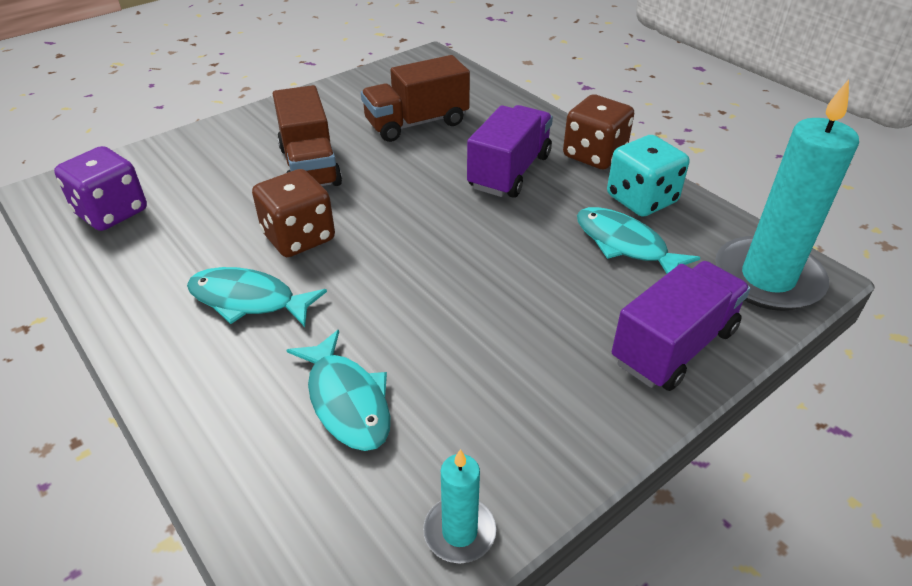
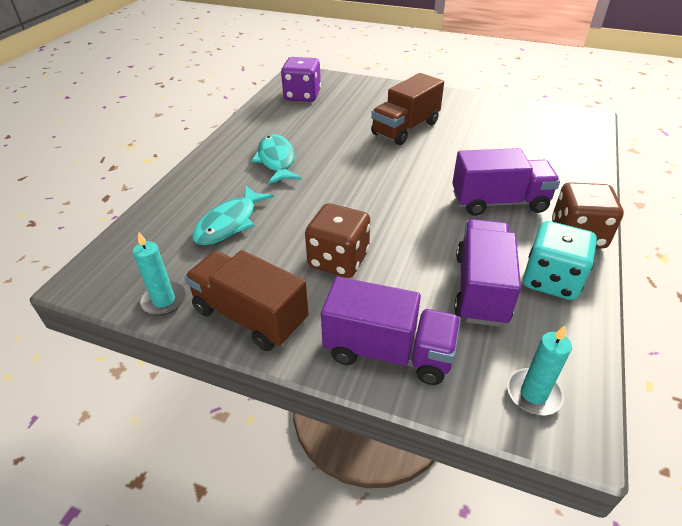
camera: 60 degrees right, 0 degrees up
(298, 237) = (340, 153): brown dice -> brown dice (338, 260)
(416, 123) = (501, 144): brown truck -> brown truck (250, 316)
(625, 245) = (481, 289): turquoise fish -> purple truck
(767, 278) = (533, 394): turquoise candle -> turquoise candle, size x0.49

